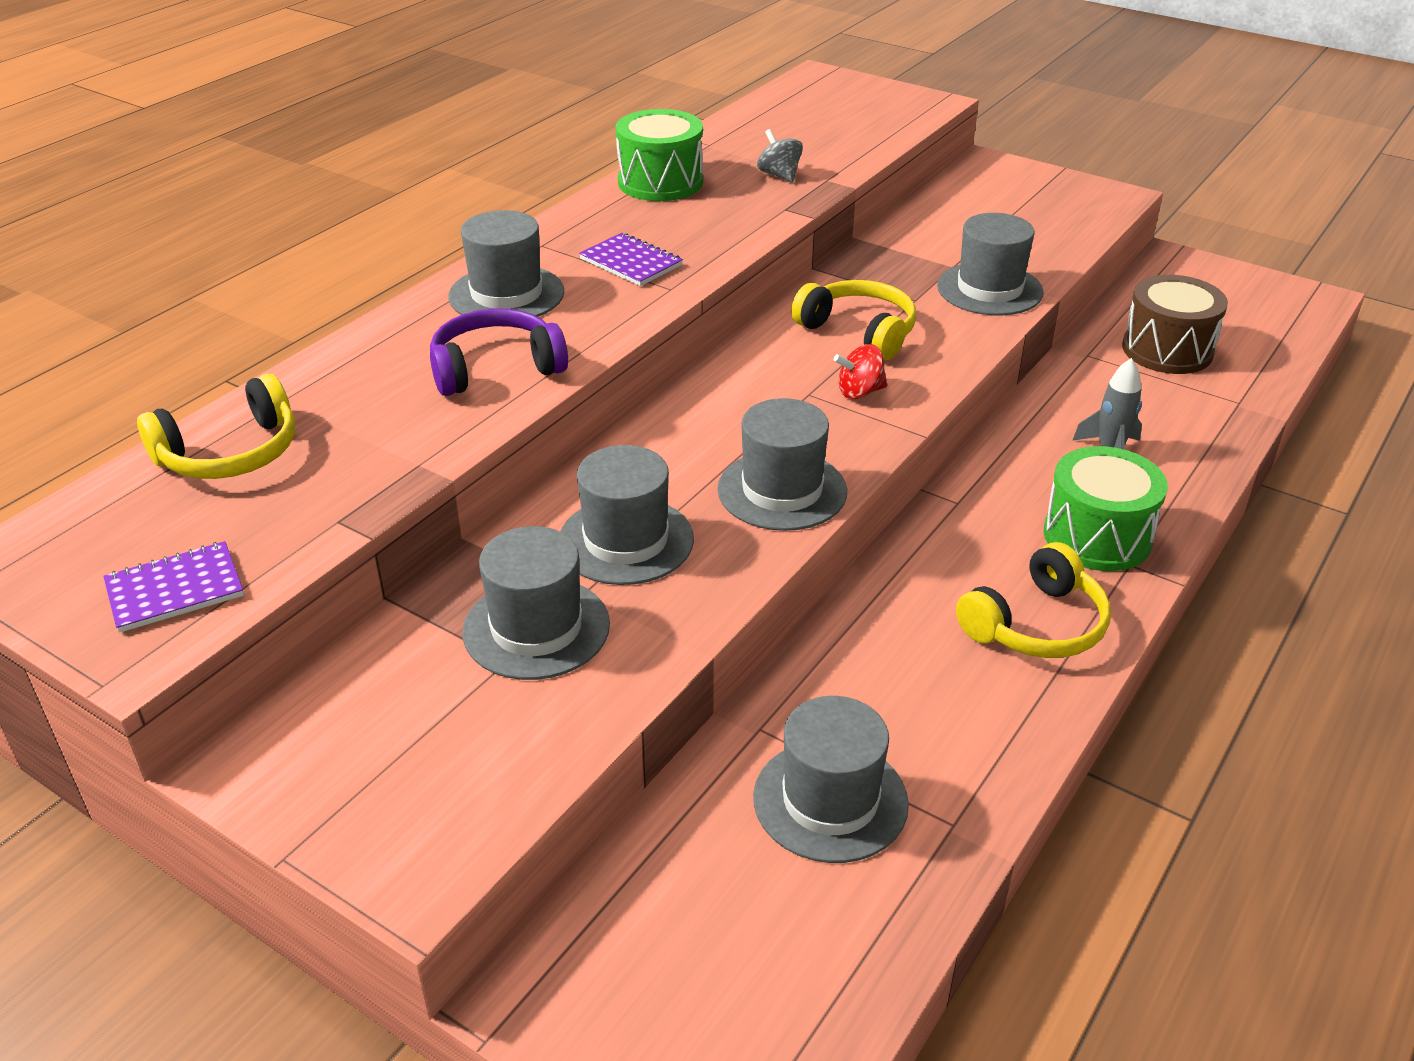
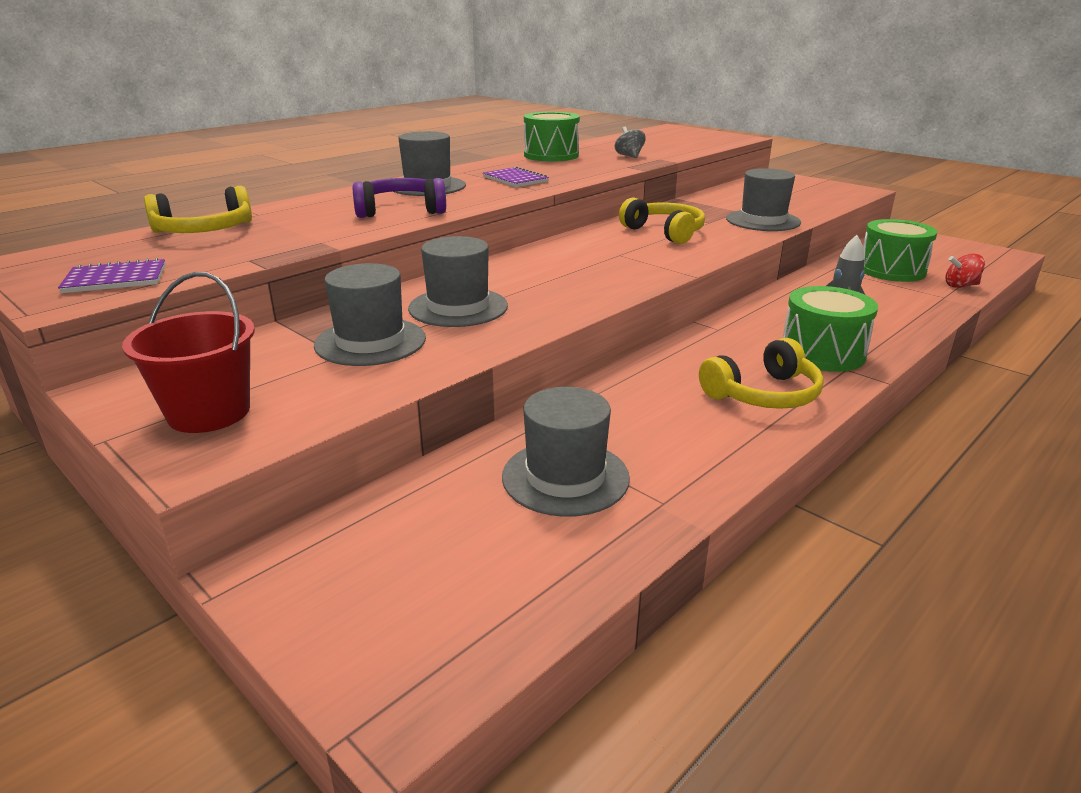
camera: 10 degrees right, 10 degrees down
(390, 792) = (209, 412): none -> red bucket
(782, 490) = (581, 293): grey hat -> none
(860, 392) = (655, 256): red spinning top -> red spinning top (960, 286)
(1167, 350) = (891, 270): brown drum -> green drum

